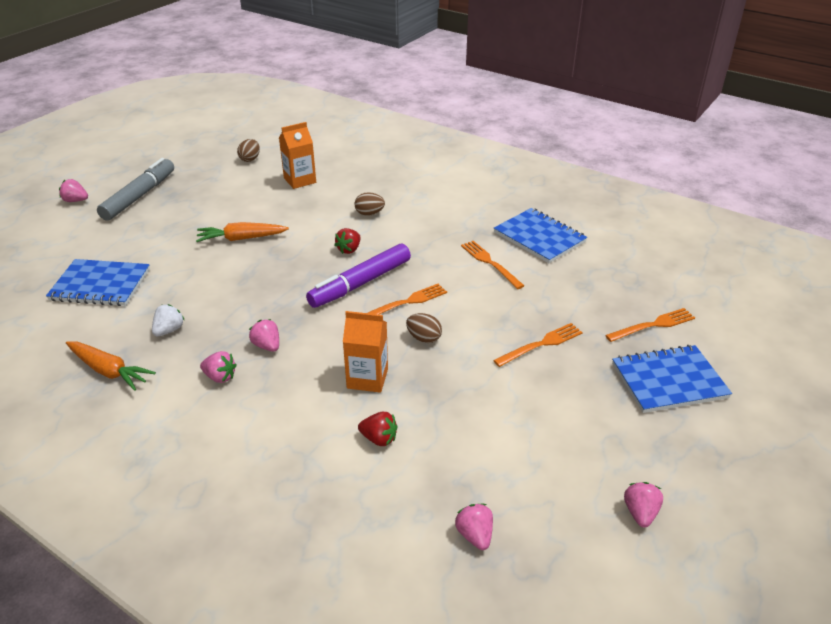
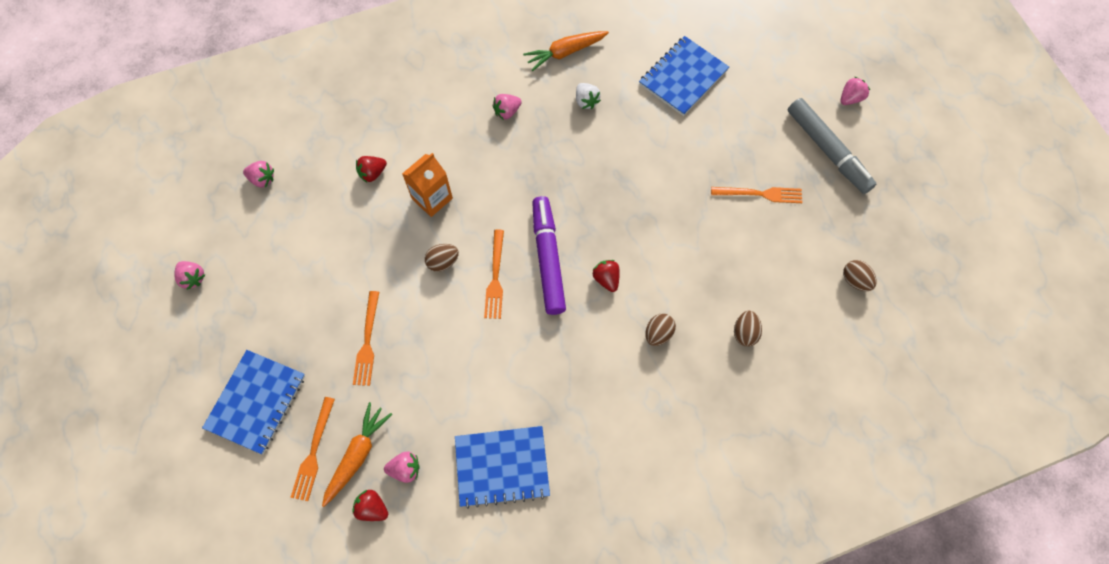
camera: 125 degrees right, 30 degrees up
(241, 238) = (687, 201): orange carrot -> orange carrot (357, 455)
(267, 346) = (518, 154): pink strawberry -> pink strawberry (405, 469)
(300, 180) = (772, 305): orange carton -> none
(332, 184) = (744, 333): none -> brown egg
(489, 263) = (498, 385): orange fork -> orange fork (761, 194)
(642, 277) = (372, 508): none -> red strawberry

